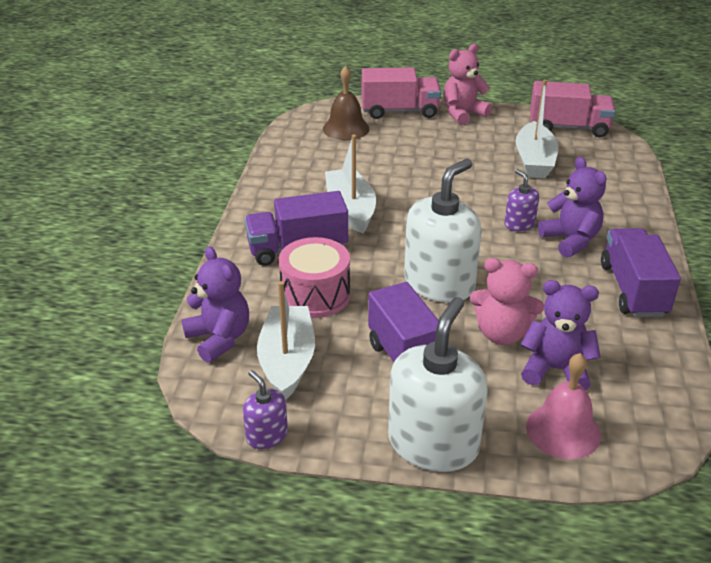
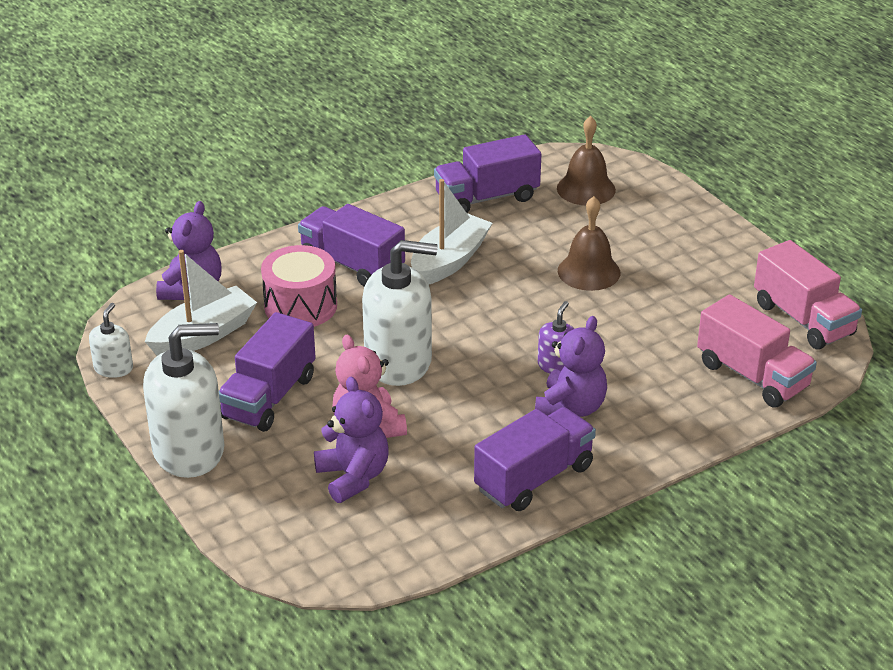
camera: 50 degrees right, 0 degrees up
(266, 435) = (113, 368): purple soap dispenser -> white soap dispenser
(301, 163) = (487, 198): none -> purple truck
(399, 111) = (669, 202): pink truck -> pink truck (752, 376)
(433, 167) = (589, 271): none -> brown bell
(463, 114) = (725, 241): pink teddy bear -> none
(534, 161) = (694, 326): white boat -> none
(563, 430) = (277, 511): pink bell -> none

